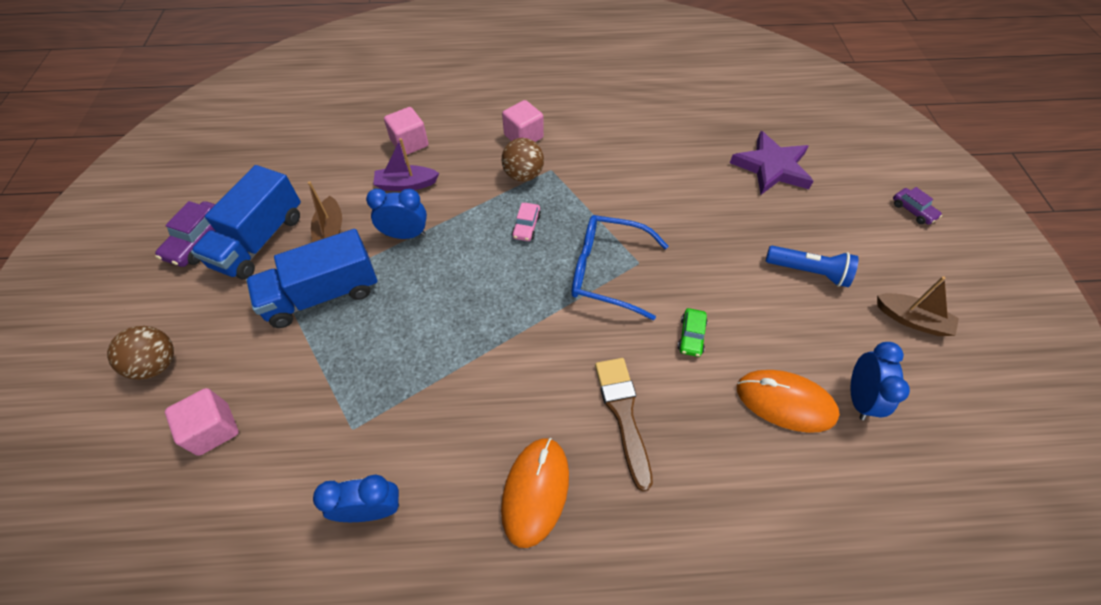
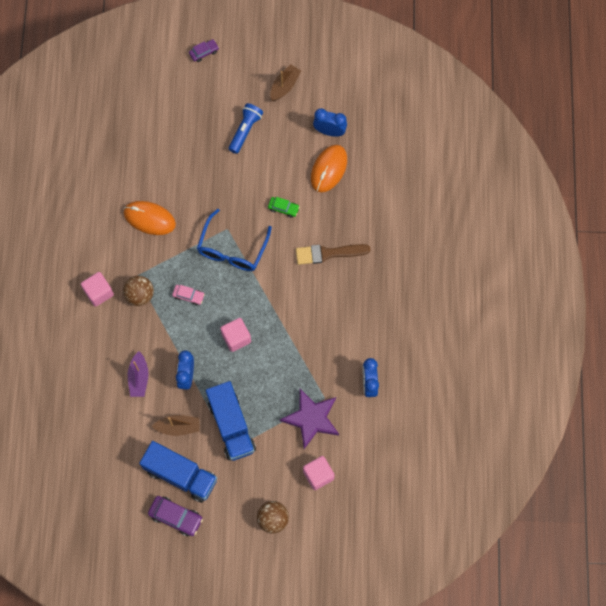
camera: 85 degrees left, 15 degrees up
(409, 143) = (94, 377): pink cube -> pink cube (236, 338)
(535, 491) = (366, 302): orange mouse -> orange mouse (149, 219)
(772, 167) = (154, 126): purple star -> purple star (311, 418)

